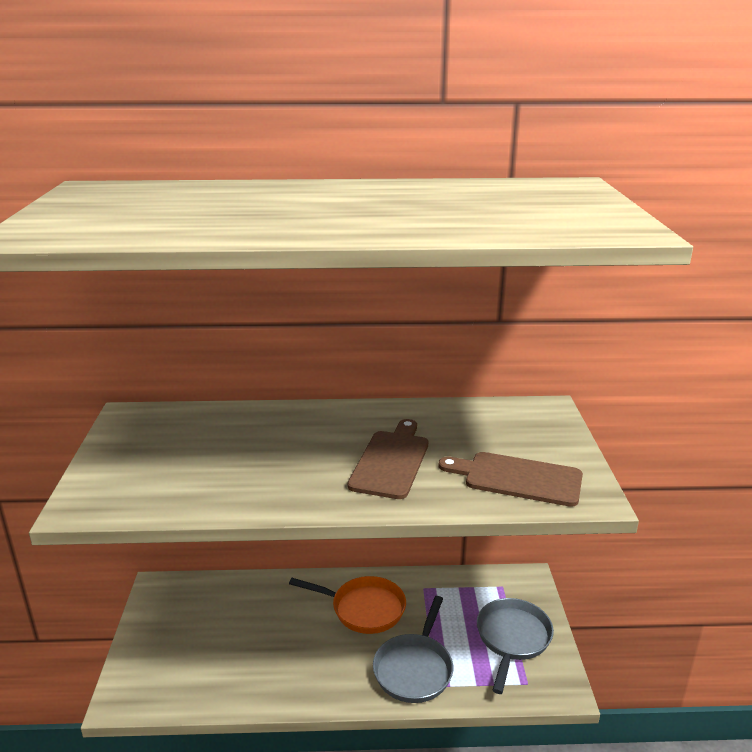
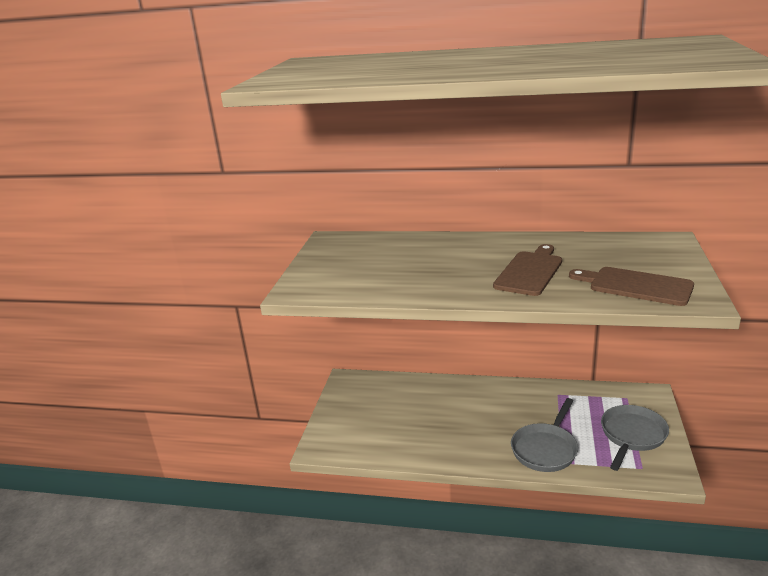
camera: 15 degrees right, 0 degrees up
(363, 609) = (506, 405): orange pan -> none

